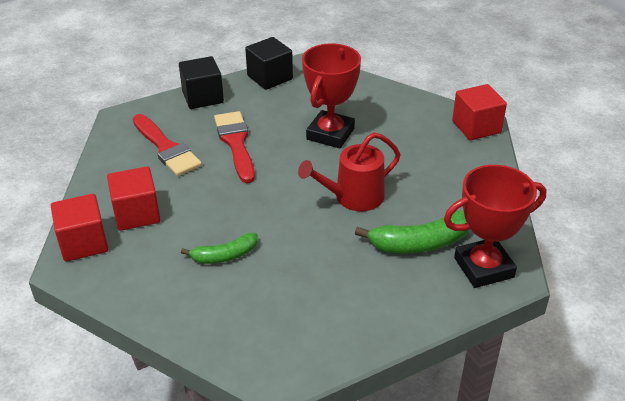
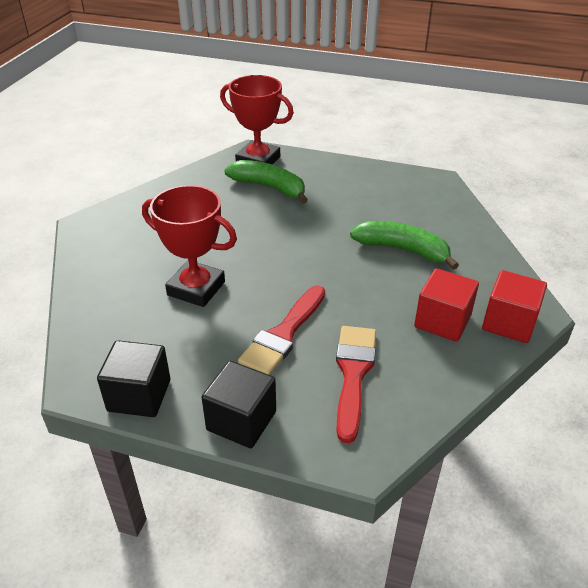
camera: 135 degrees left, 0 degrees up
(224, 255) = (402, 250): green banana -> green banana, size x1.57
(330, 134) = (196, 288): red trophy -> red trophy turned 45 degrees clockwise
(353, 197) = (263, 233): red watering can -> none
(476, 127) = (93, 223): red cube -> none

